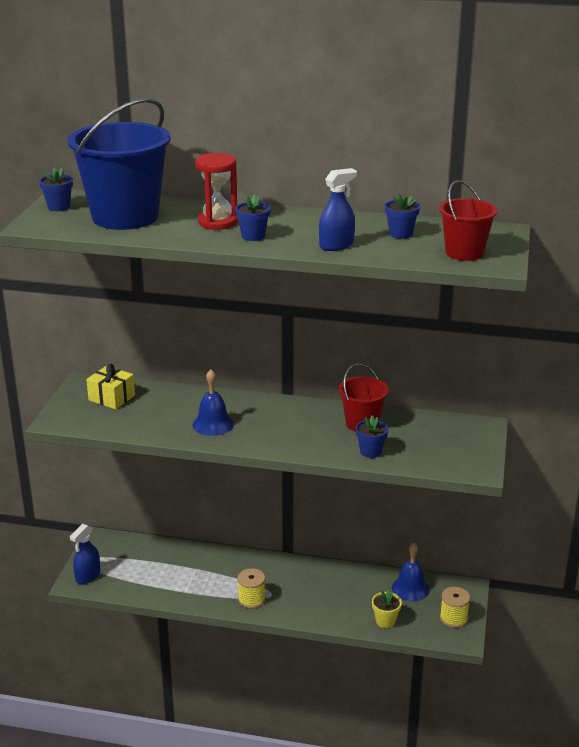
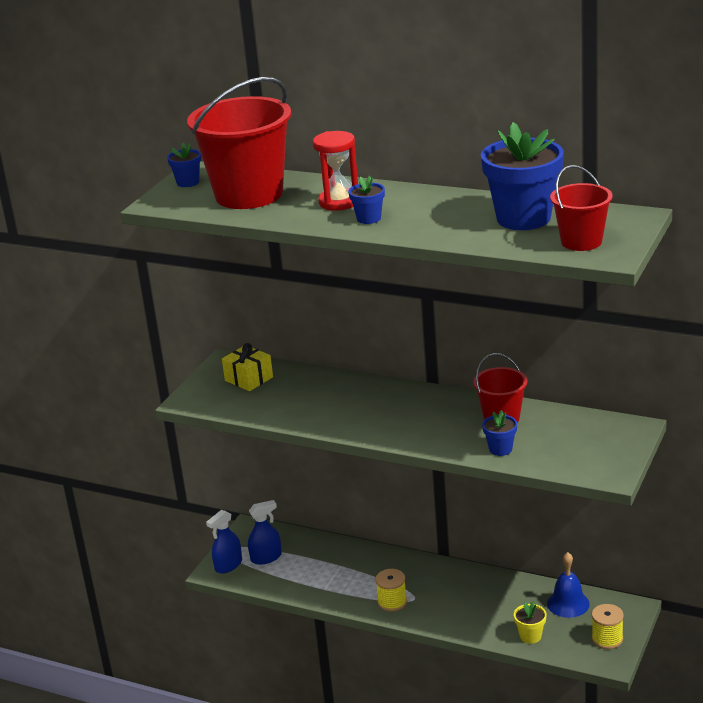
camera: 15 degrees right, 0 degrees up
(125, 217) = (249, 194): blue bucket -> red bucket
(213, 424) = (344, 412): blue bell -> none
(336, 245) = (450, 230): blue spray bottle -> blue spray bottle (266, 557)
(400, 234) = (523, 218): blue flower pot -> blue flower pot, size x2.18

